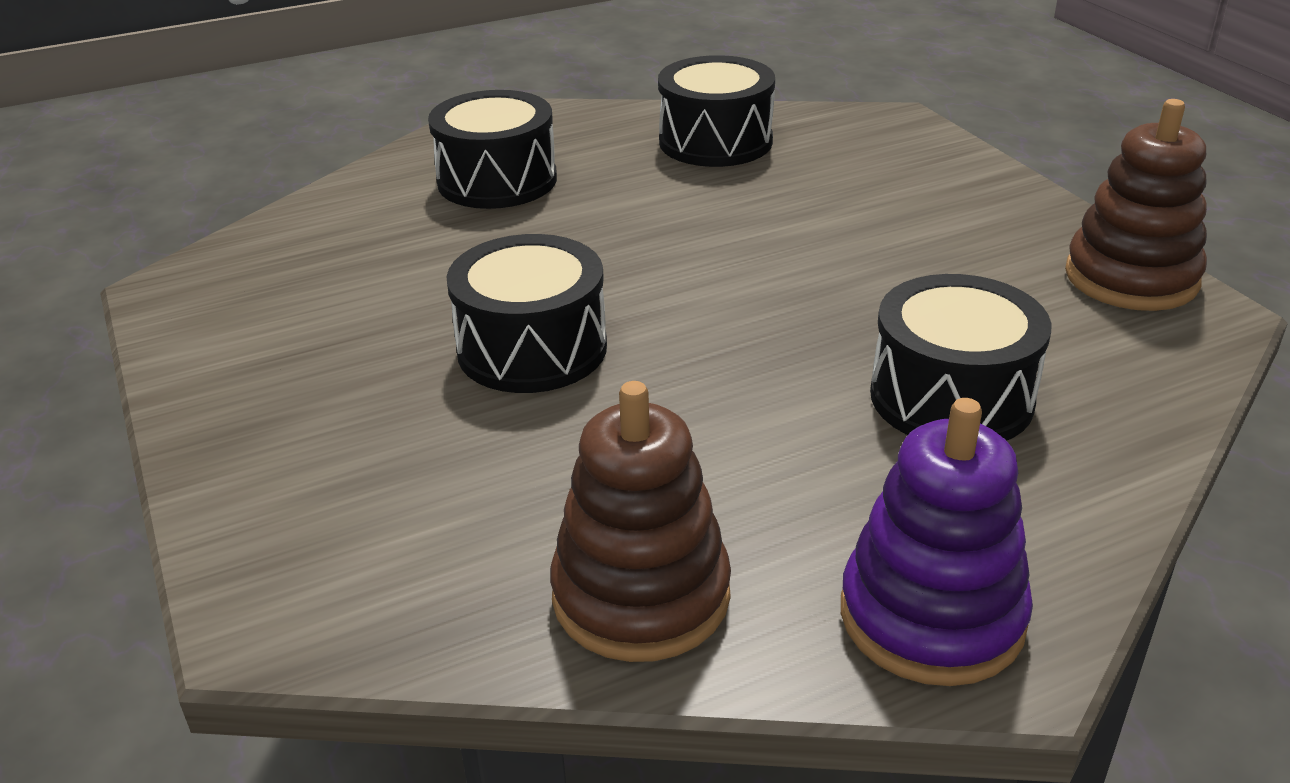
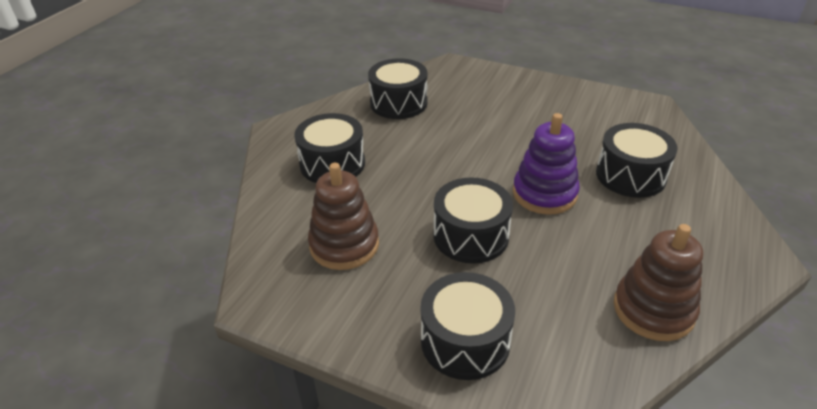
camera: 40 degrees left, 5 degrees up
(309, 464) = (465, 341): none -> black drum
(931, 616) = (732, 258): purple stacking toy -> purple stacking toy (544, 193)
(1131, 278) = (616, 100): brown stacking toy -> brown stacking toy (344, 245)

